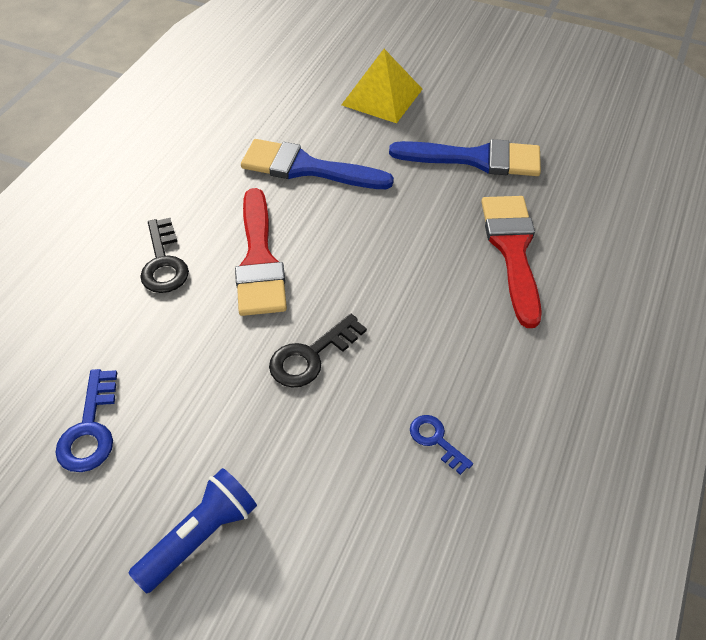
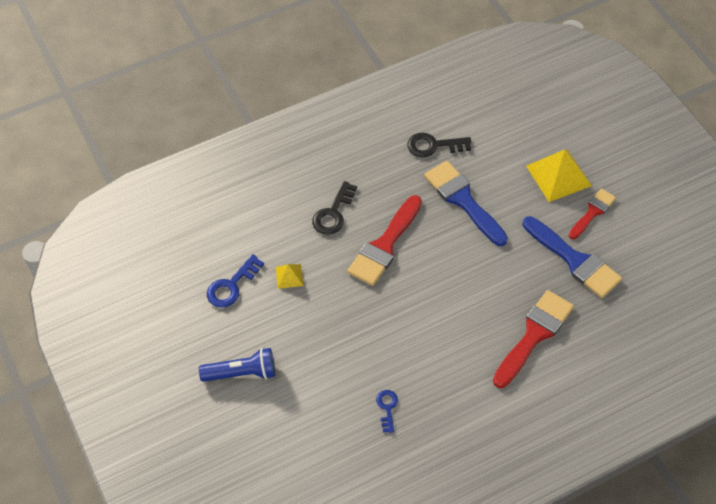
camera: 40 degrees right, 5 degrees up
(165, 366) = (289, 276): none -> yellow pyramid
(311, 356) = (365, 320): black key -> black key (434, 146)
(447, 110) = (592, 212): none -> red brush

